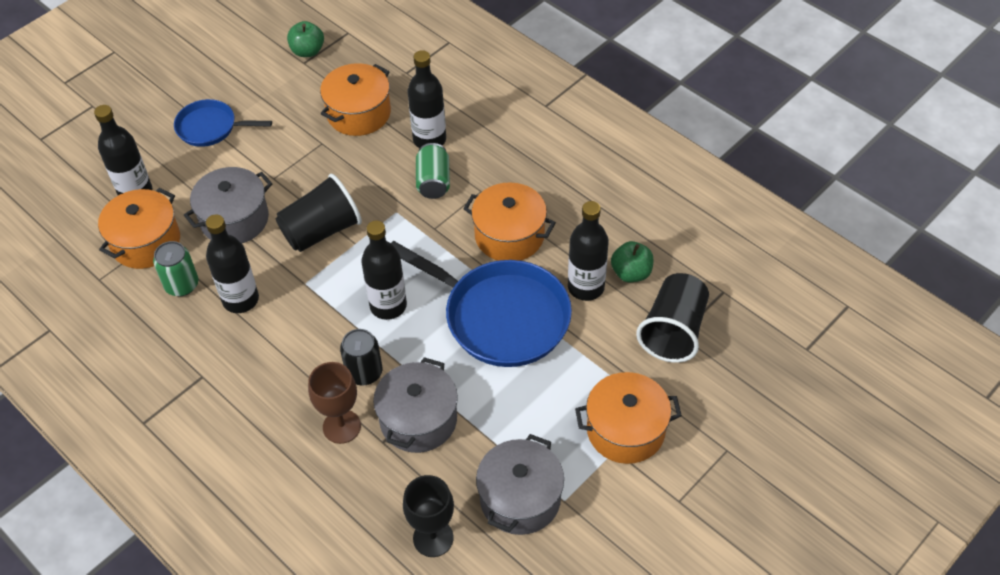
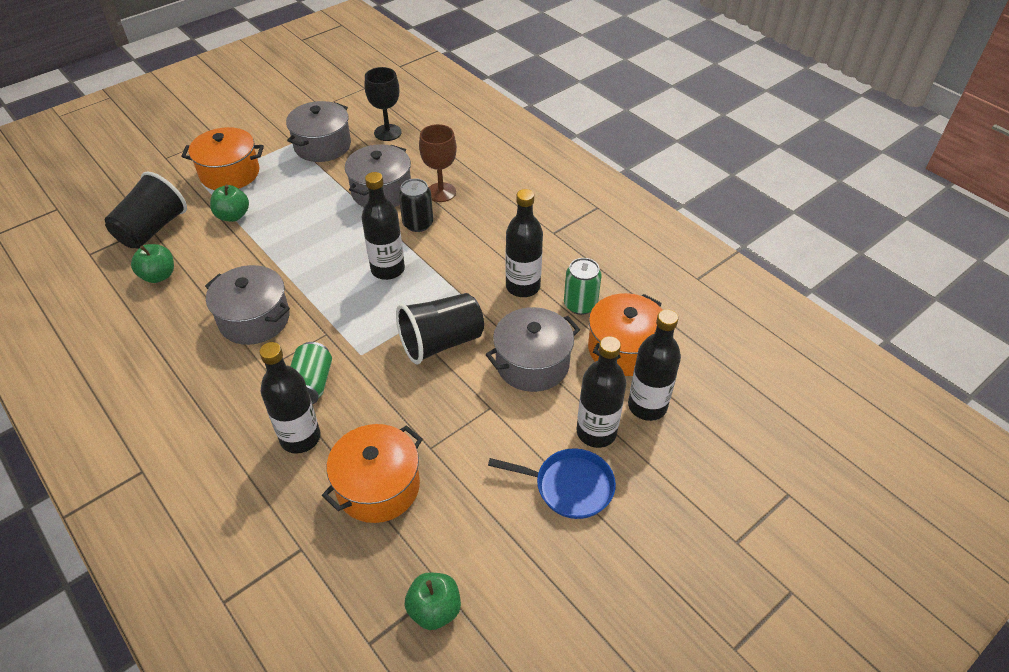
camera: 175 degrees left, 5 degrees down
(500, 316) = (291, 252): blue pan -> none
(509, 235) = (254, 319): orange pot -> grey pot
(586, 287) = (206, 268): black bottle -> black bottle (596, 432)
(589, 361) = (233, 216): none -> green apple

